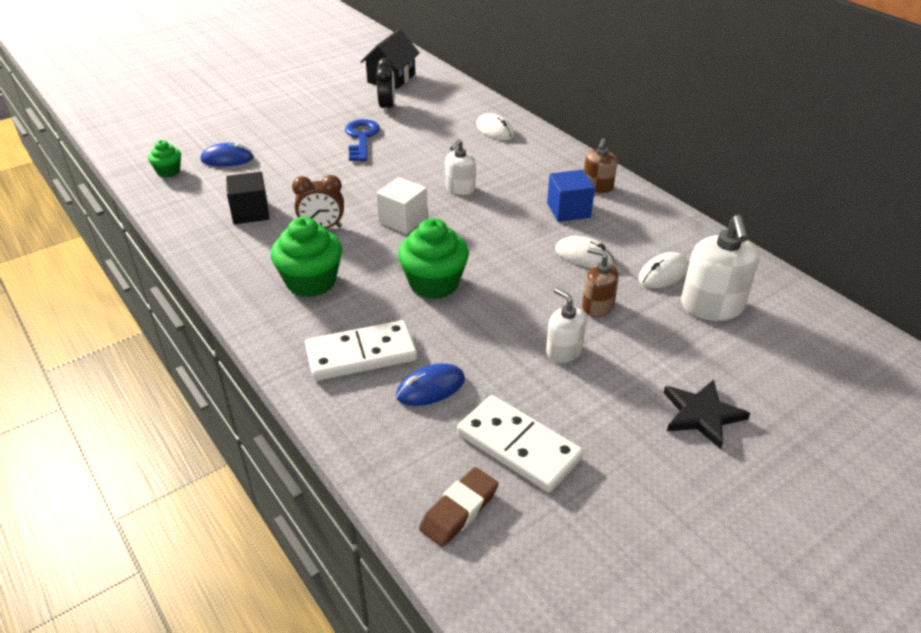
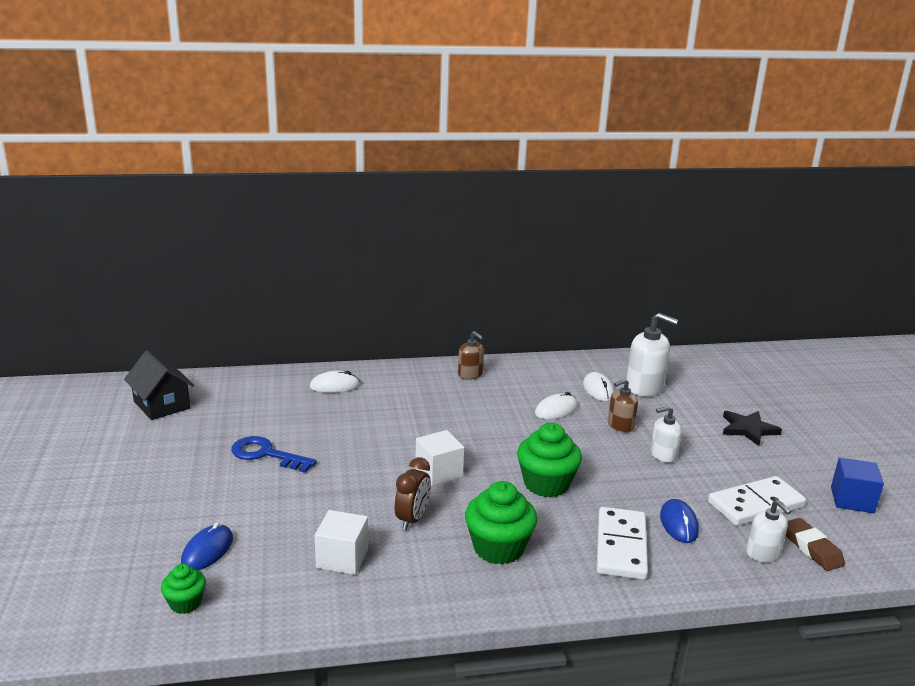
camera: 65 degrees left, 15 degrees down
(250, 212) = (342, 558): black cube -> white cube
(387, 108) = (222, 424): black clock -> none
(460, 188) = (414, 430): white soap dispenser -> white soap dispenser (763, 553)
(568, 210) = (491, 396): blue cube -> blue cube (852, 500)

